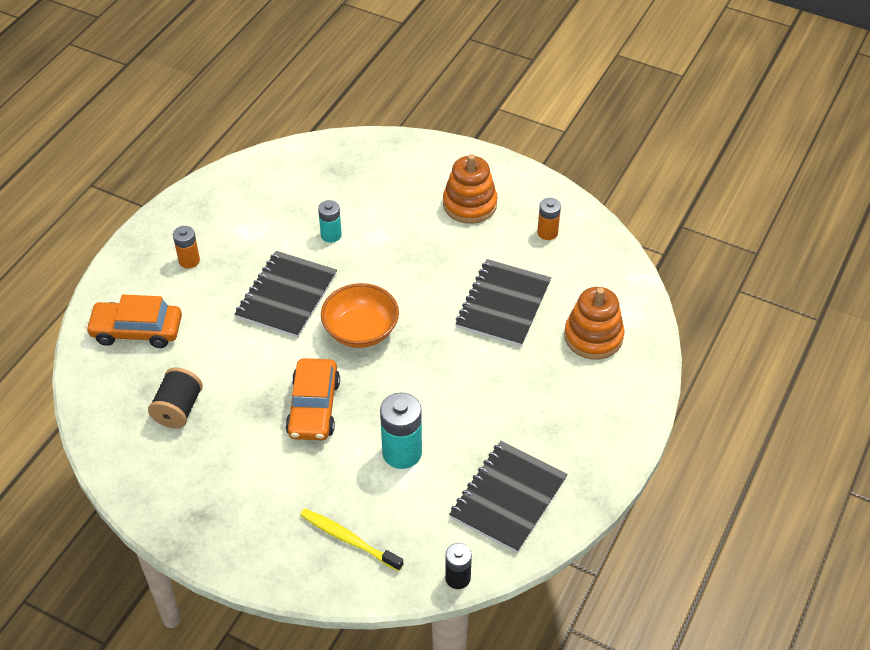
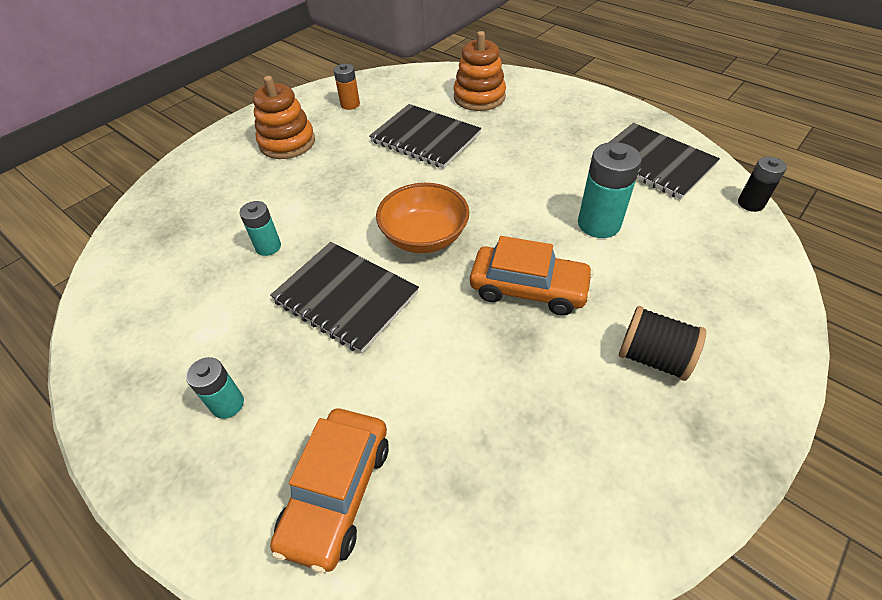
camera: 75 degrees left, 0 degrees up
(178, 409) = (508, 441): black spool -> black spool (653, 357)
(189, 261) = (228, 404): orange battery -> turquoise battery
(349, 540) = (717, 277): yellow toothbrush -> none

